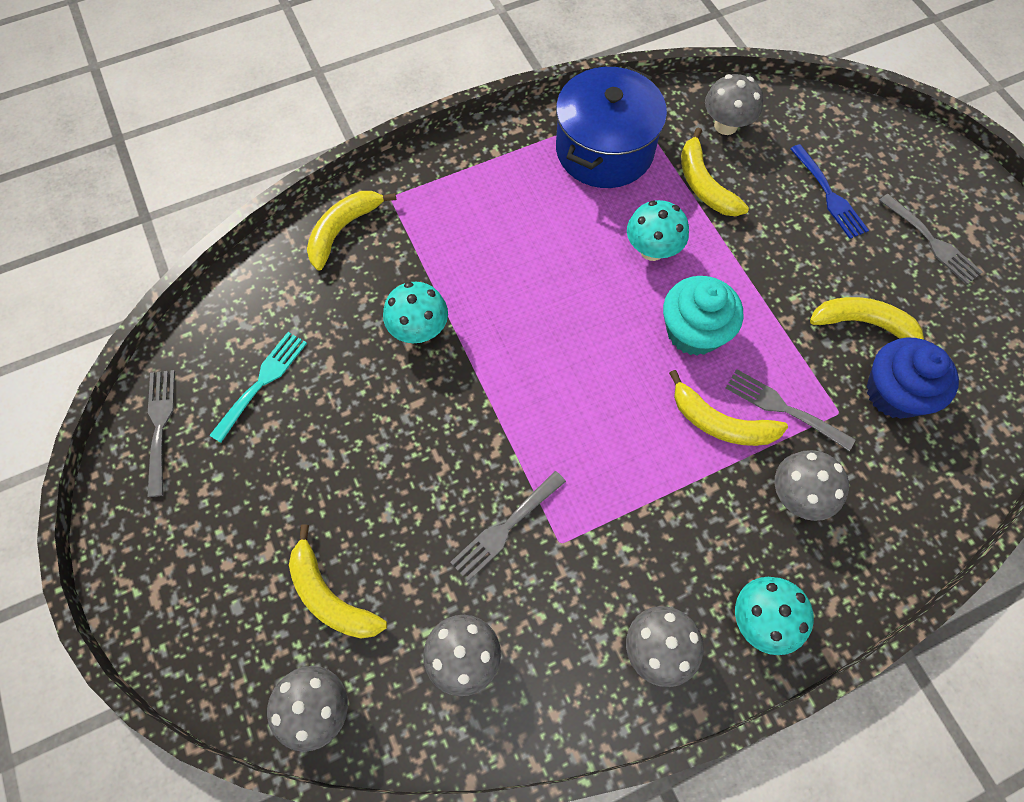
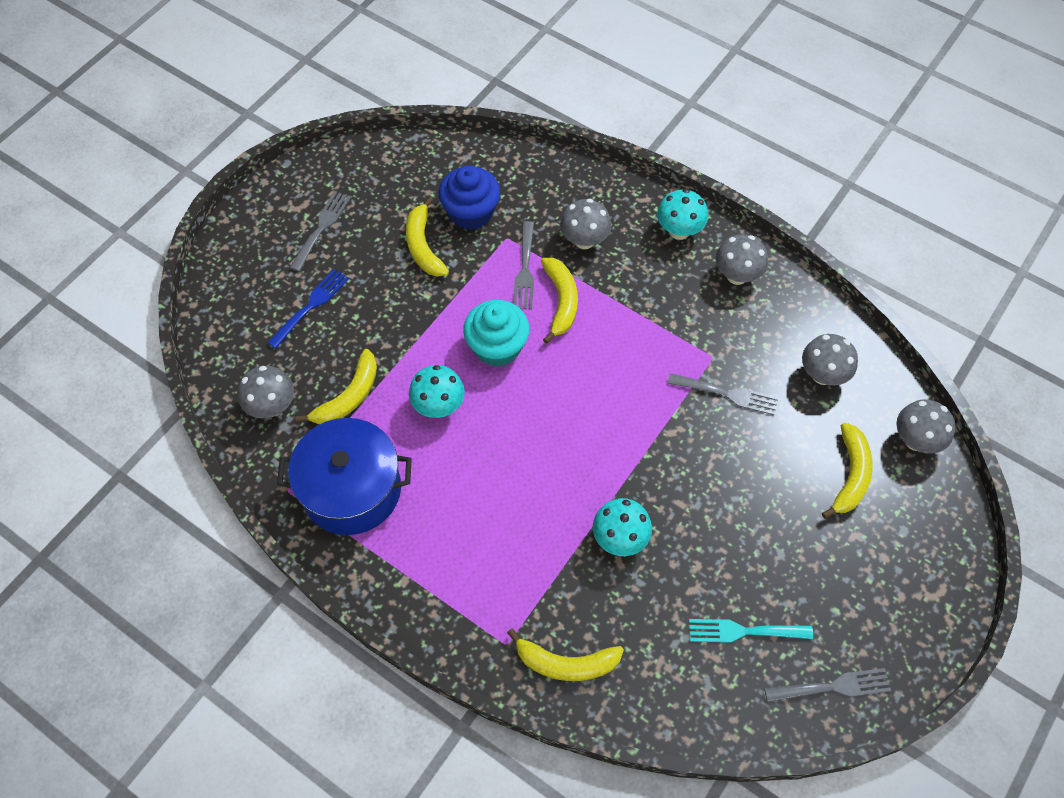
camera: 120 degrees left, 5 degrees down
(160, 425) = (833, 686): grey fork -> grey fork turned 150 degrees counterclockwise

